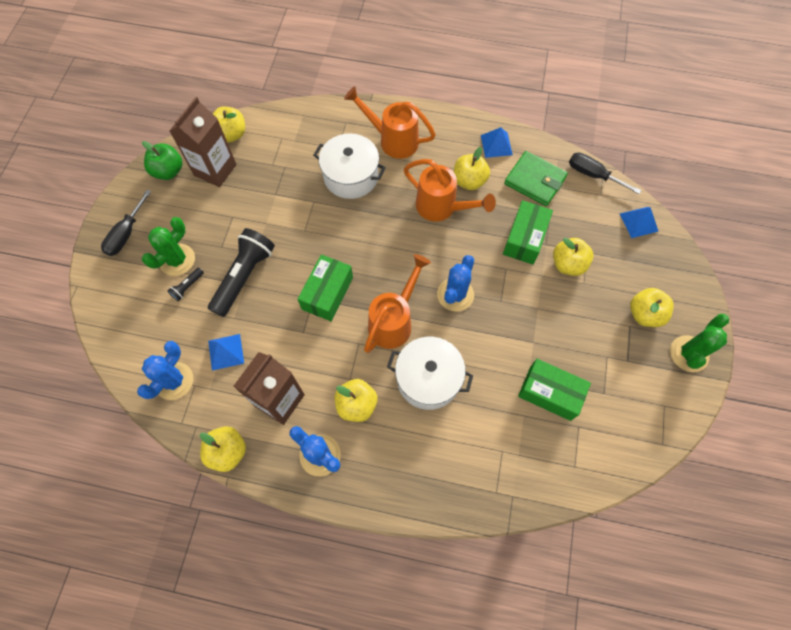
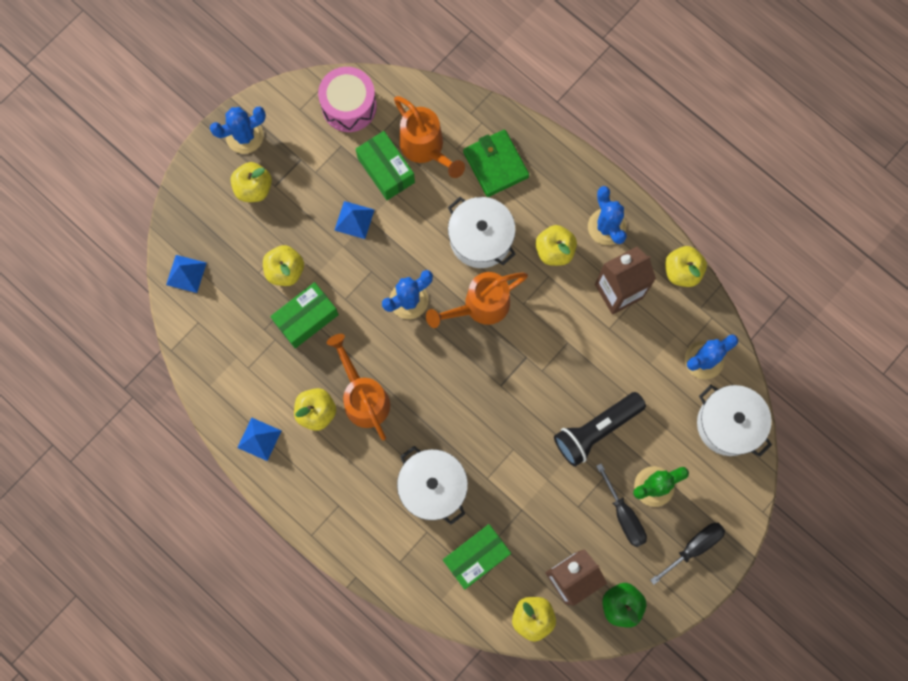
camera: 150 degrees left, 10 degrees up
(131, 338) = (728, 424): none -> white pot
(187, 287) = (655, 449): black flashlight -> none
(226, 352) = (646, 362): blue pyramid -> blue pyramid (354, 219)
(327, 293) = (525, 368): green box -> green box (476, 557)
(393, 140) = (363, 507): orange watering can -> orange watering can (425, 148)
(535, 180) = (250, 374): green wallet -> green wallet (495, 164)
(593, 175) = (188, 347): black screwdriver -> black screwdriver (624, 515)
(625, 435) = (349, 106): none -> pink drum
(689, 354) = (244, 136): green cactus -> blue cactus

